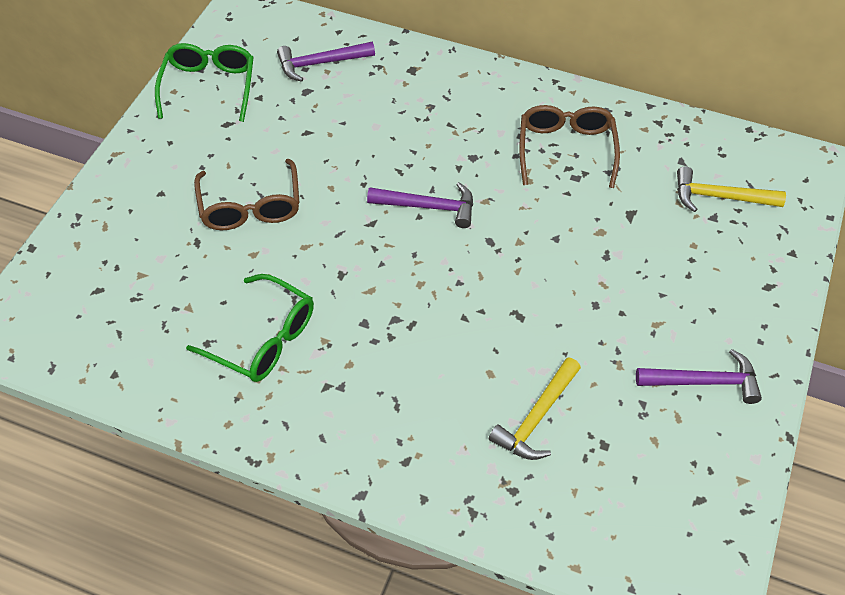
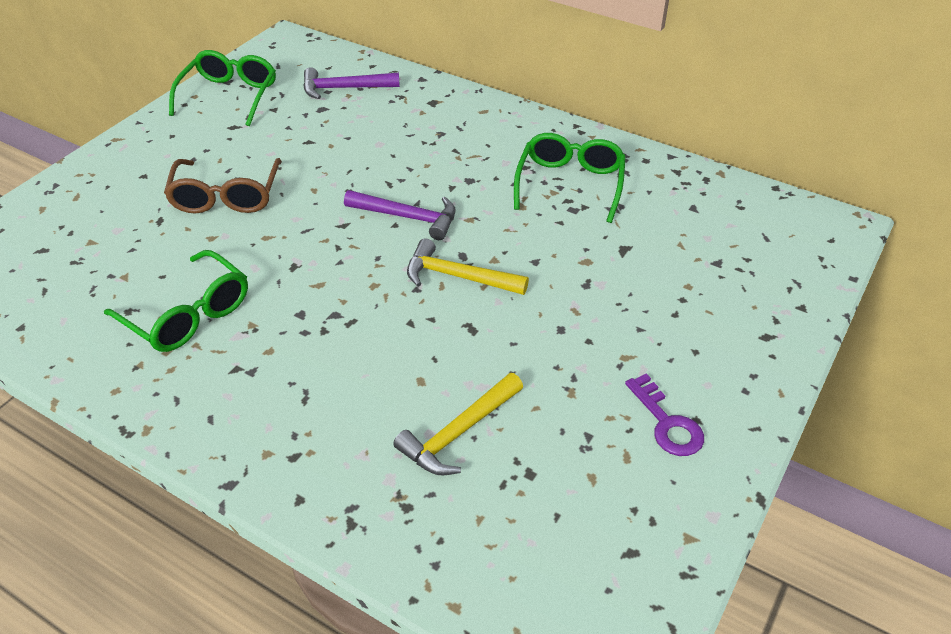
camera: 10 degrees right, 10 degrees down
(566, 149) = (570, 184): brown glasses -> green glasses
(703, 381) = (667, 423): purple hammer -> purple key
(720, 197) = (729, 245): yellow hammer -> yellow hammer (458, 277)

